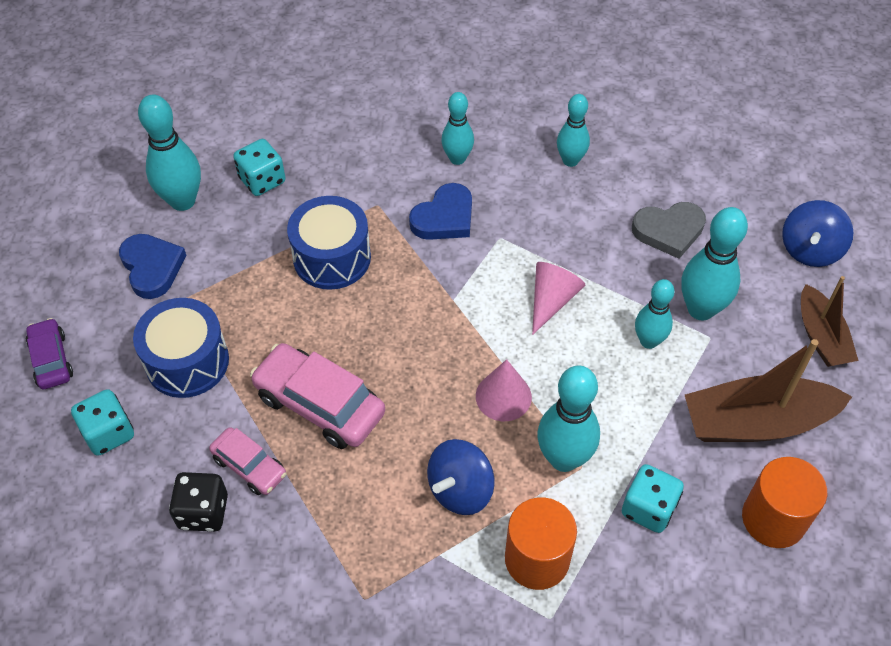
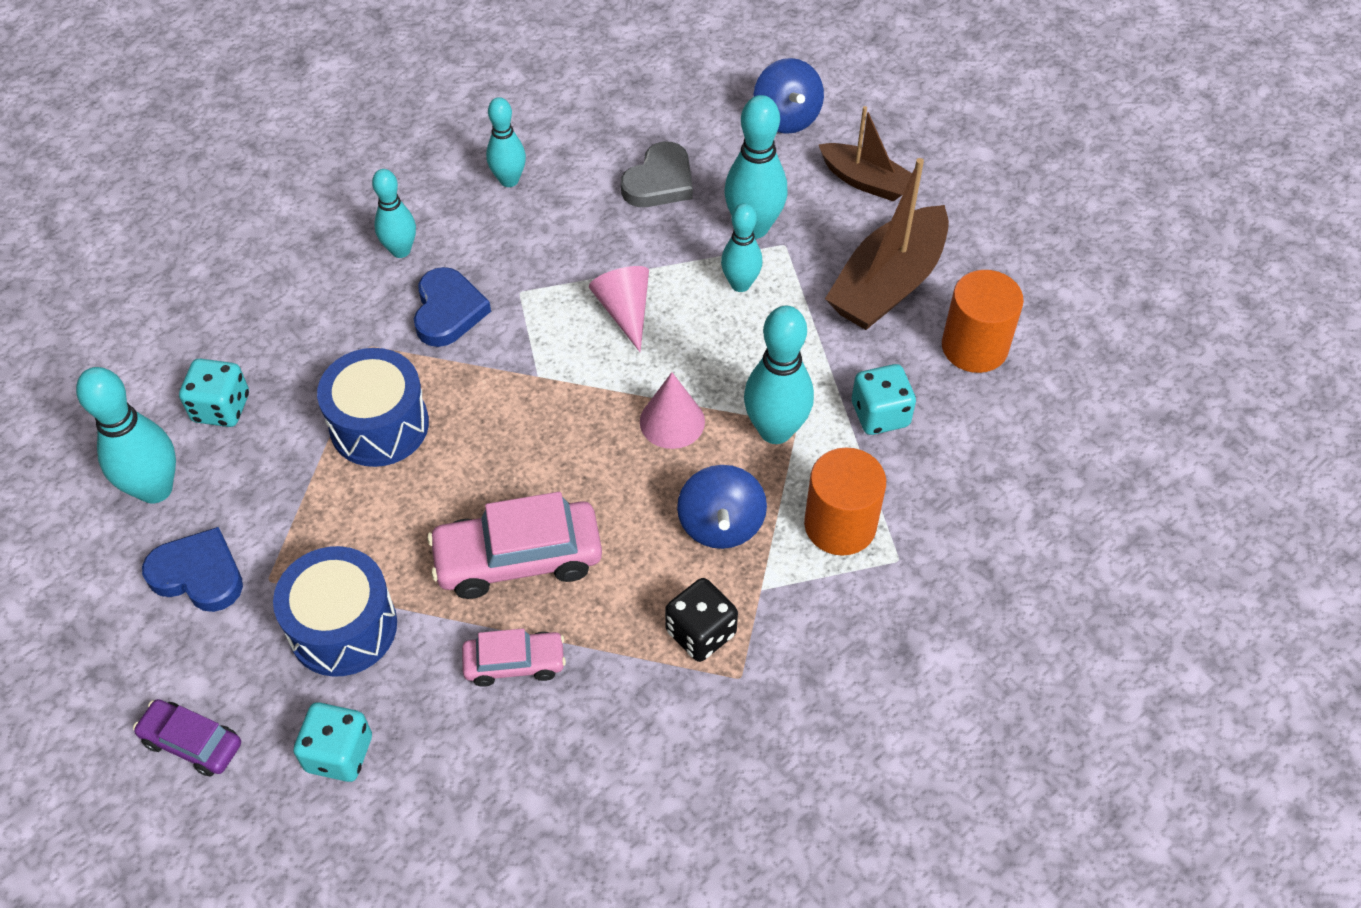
camera: 45 degrees left, 0 degrees up
(203, 512) = (516, 737): black dice -> black dice (701, 633)

